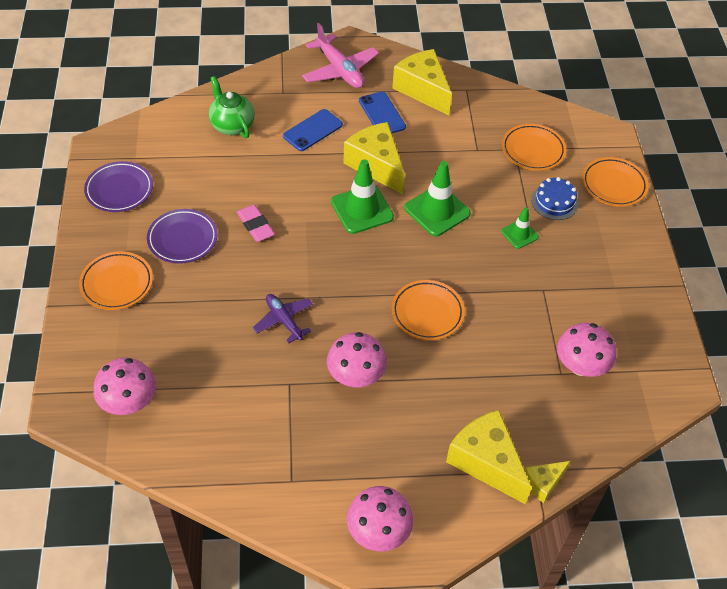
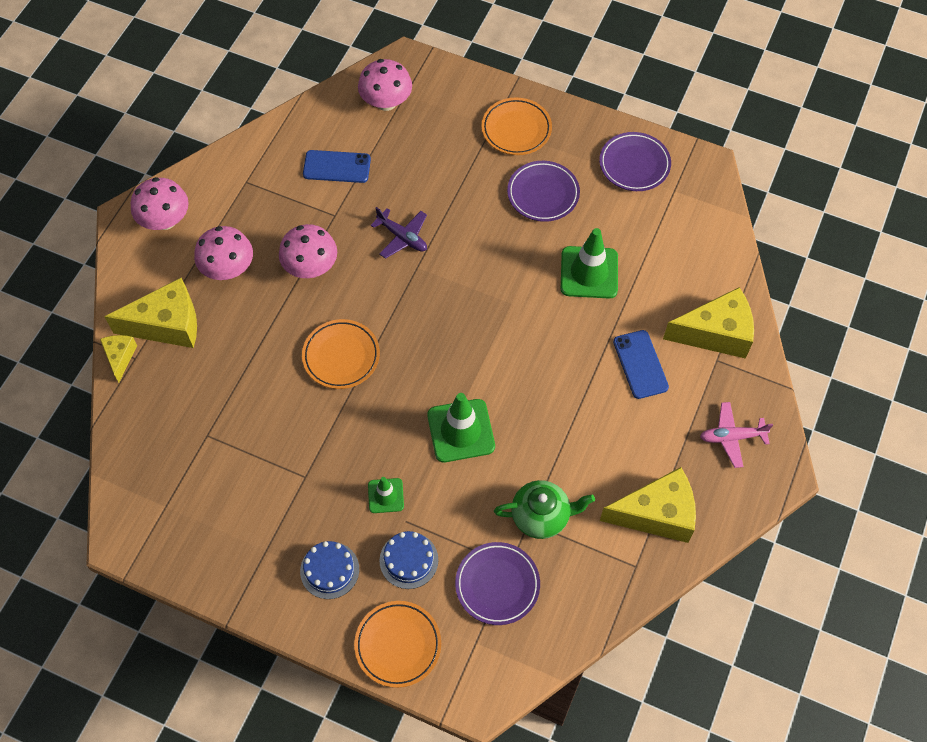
camera: 120 degrees right, 10 degrees up
(232, 125) = (684, 290): green teapot -> green teapot (541, 516)
(255, 226) = (528, 258): pink eraser -> none
(284, 320) = (402, 237): purple plane -> purple plane turned 45 degrees clockwise
(339, 70) = (732, 437): pink plane -> pink plane, size x0.64
(362, 209) = (500, 360): green traffic cone -> green traffic cone (589, 272)
(376, 165) = (556, 403): yellow cheese -> yellow cheese (716, 333)
(382, 114) = (635, 447): blue phone -> blue phone (337, 167)
(533, 150) = (497, 585): orange plate -> purple plate
(580, 366) = (203, 457): pink mushroom -> pink mushroom (228, 269)
(597, 243) = (329, 570): none -> blue cake

